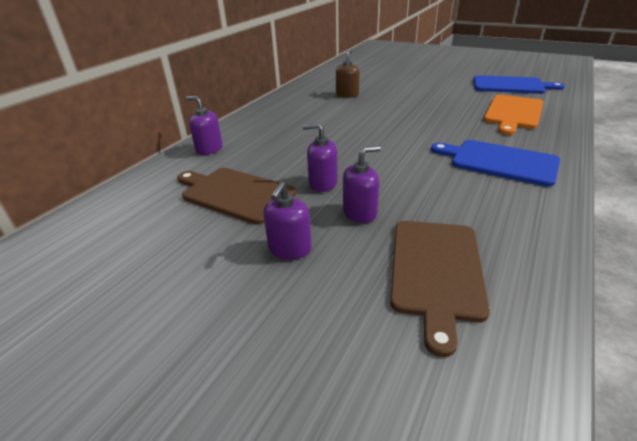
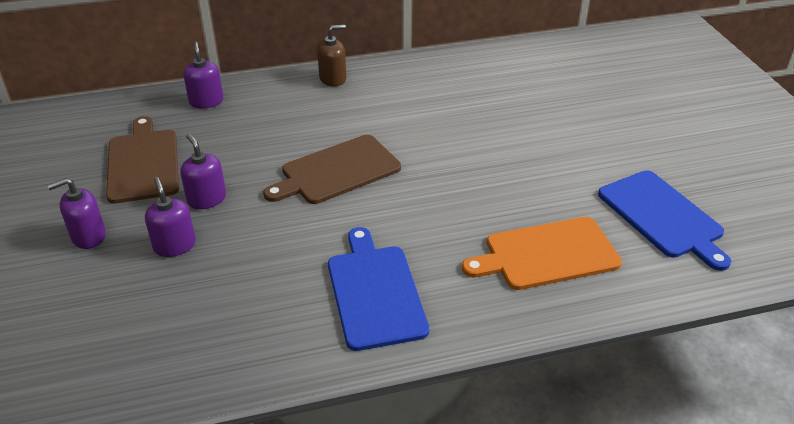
camera: 45 degrees right, 5 degrees up
(347, 94) = (442, 105): brown soap dispenser -> brown soap dispenser (333, 79)
(360, 213) = (175, 245): purple soap dispenser -> purple soap dispenser turned 135 degrees counterclockwise
(436, 271) = (120, 327): brown cutting board -> brown cutting board (337, 171)

